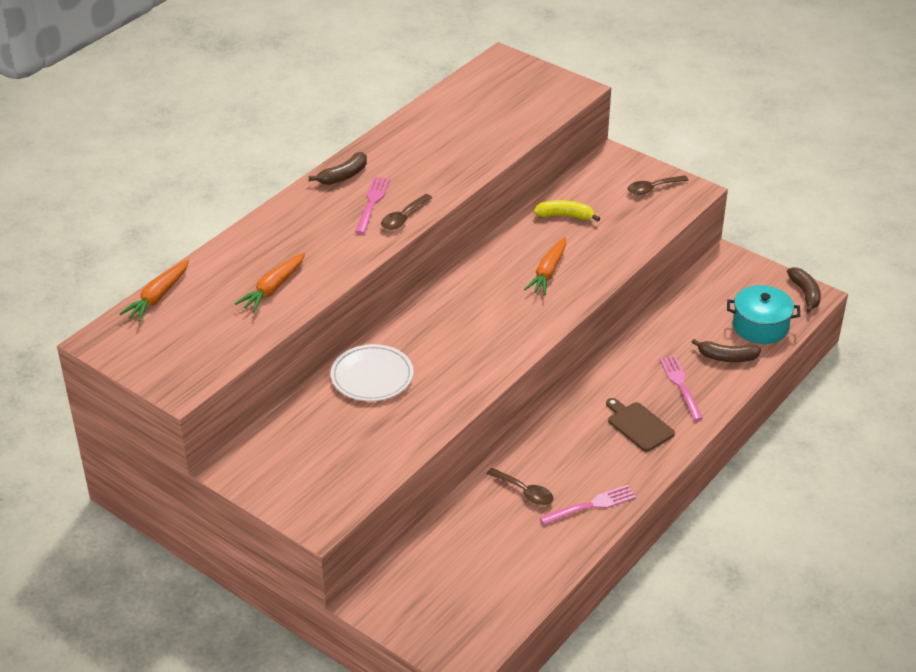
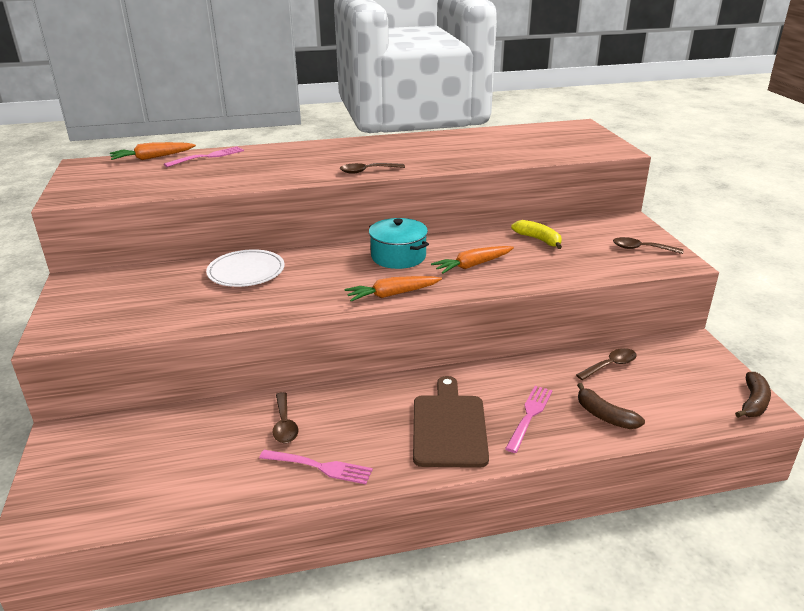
camera: 40 degrees right, 10 degrees down
(273, 288) = (218, 175): orange carrot -> orange carrot (392, 294)
(343, 176) = (367, 143): brown banana -> none
(372, 203) = (360, 159): pink fork -> pink fork (207, 157)
(638, 425) = (449, 427): brown cutting board -> brown cutting board, size x1.53
(690, 311) = (610, 365): none -> brown spoon
(760, 326) = (670, 407): turquoise pot -> turquoise pot (398, 256)

